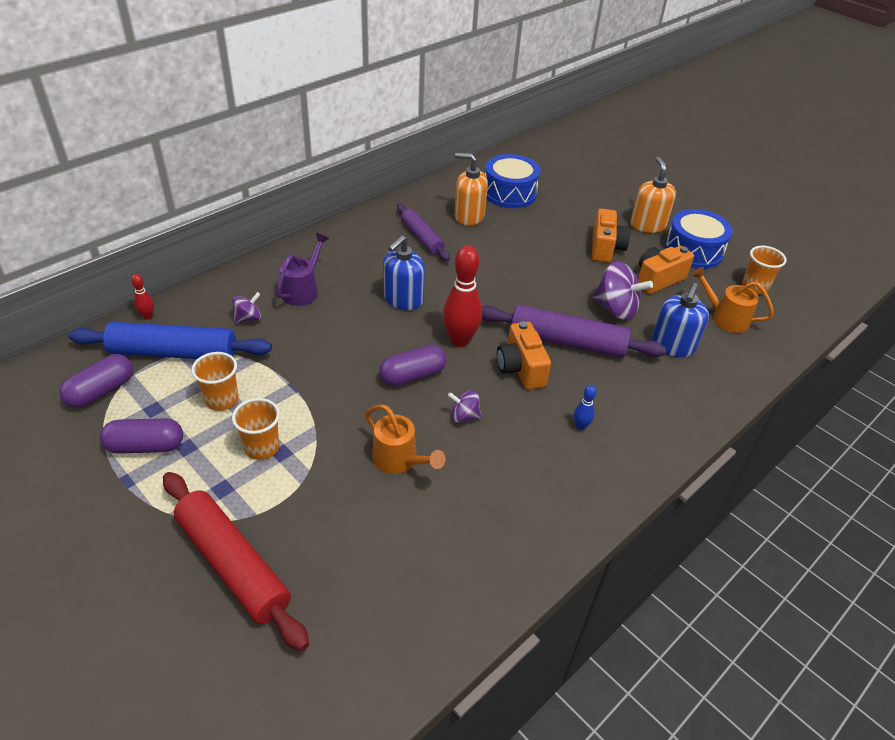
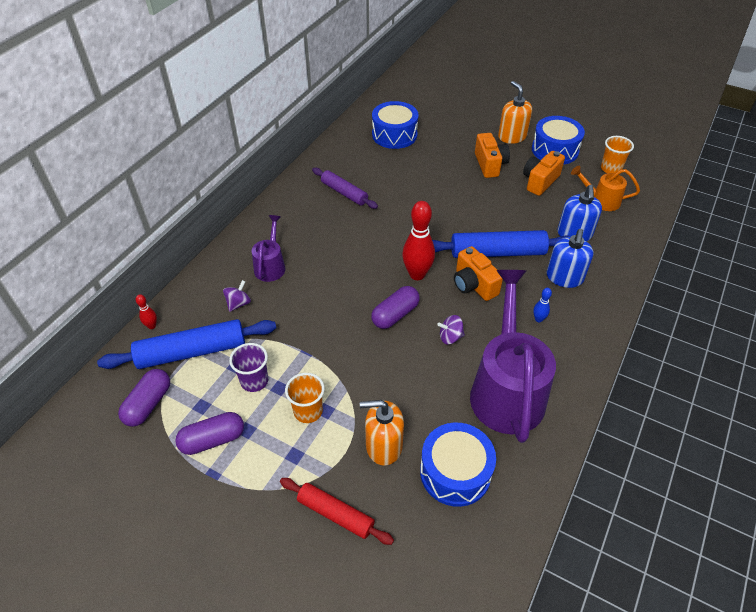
camera: 15 degrees left, 5 degrees up
(222, 400) = (254, 381): orange cup -> purple cup
(233, 565) = (335, 514): red rolling pin -> red rolling pin, size x0.63
(393, 564) = (455, 472): none -> blue drum
(400, 461) = (420, 388): orange watering can -> none
(403, 299) = (355, 251): blue soap dispenser -> blue soap dispenser (564, 277)
(468, 216) = (372, 164): orange soap dispenser -> orange soap dispenser (383, 446)
(502, 490) = (506, 388): none -> purple watering can
(567, 342) = (497, 252): purple rolling pin -> blue rolling pin
(616, 309) = (520, 215): purple spinning top -> none

